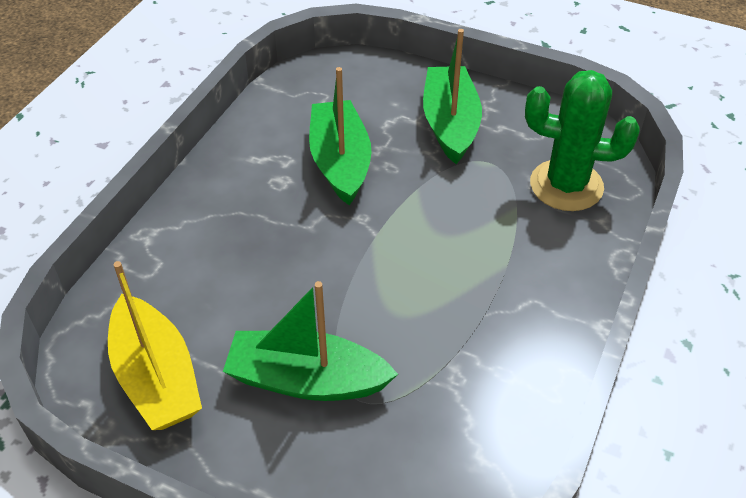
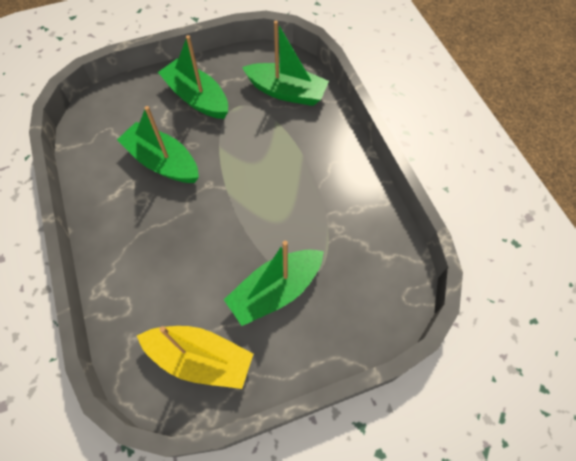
camera: 45 degrees left, 15 degrees up
(566, 185) = (286, 92): green cactus -> green boat

